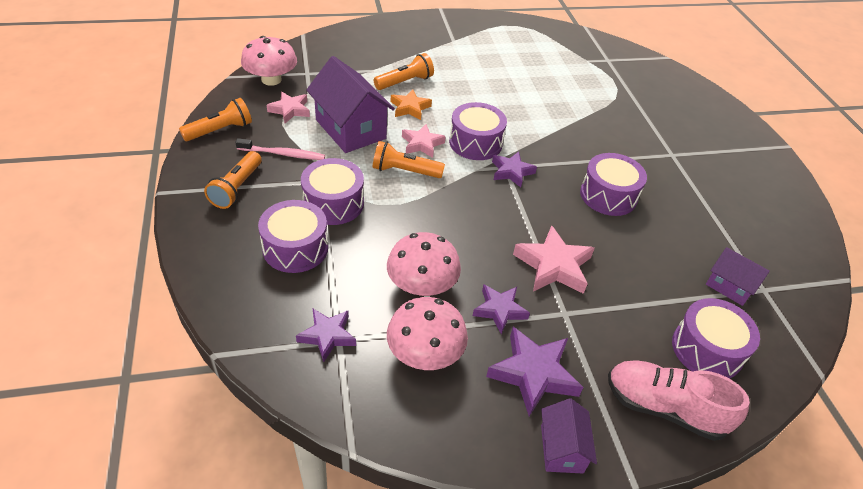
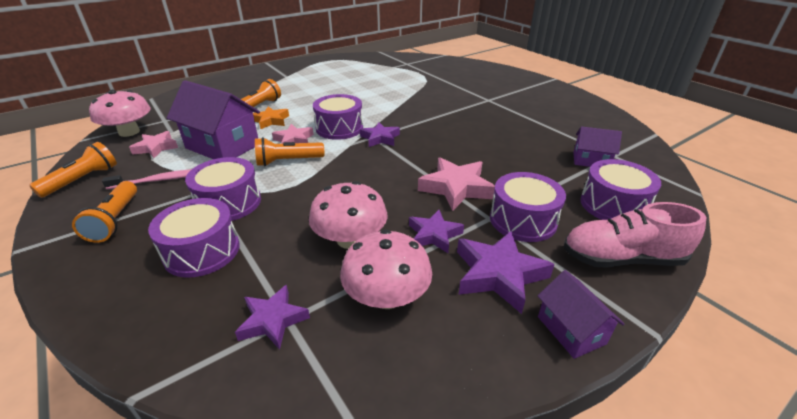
camera: 20 degrees left, 10 degrees down
(608, 195) = (463, 133): purple drum -> purple drum (523, 220)

